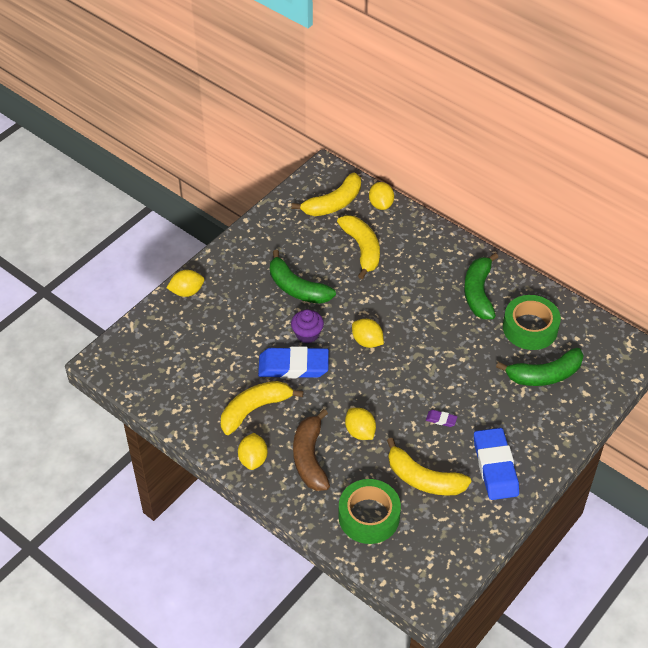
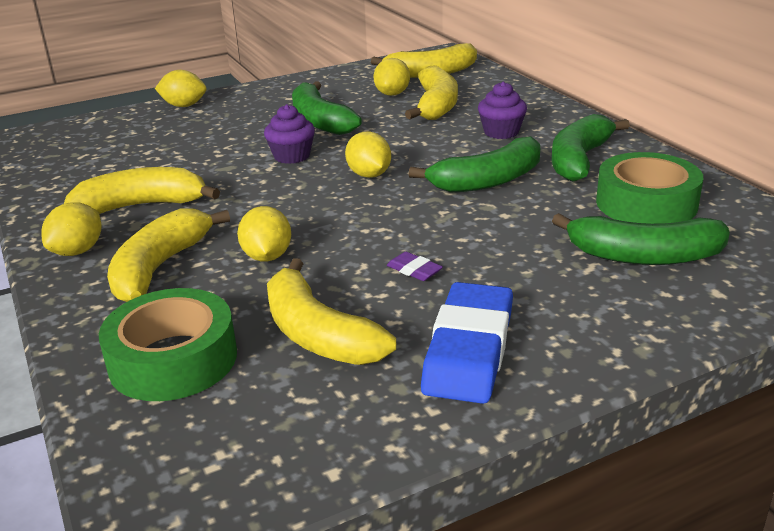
camera: 25 degrees right, 20 degrees down
(293, 366) = (241, 178): blue eraser -> none
(310, 458) = (159, 267): brown banana -> yellow banana
(381, 204) = (492, 80): yellow lemon -> yellow lemon (392, 94)
(420, 273) = (501, 132): none -> purple cupcake
(438, 329) = (488, 181): none -> green banana

